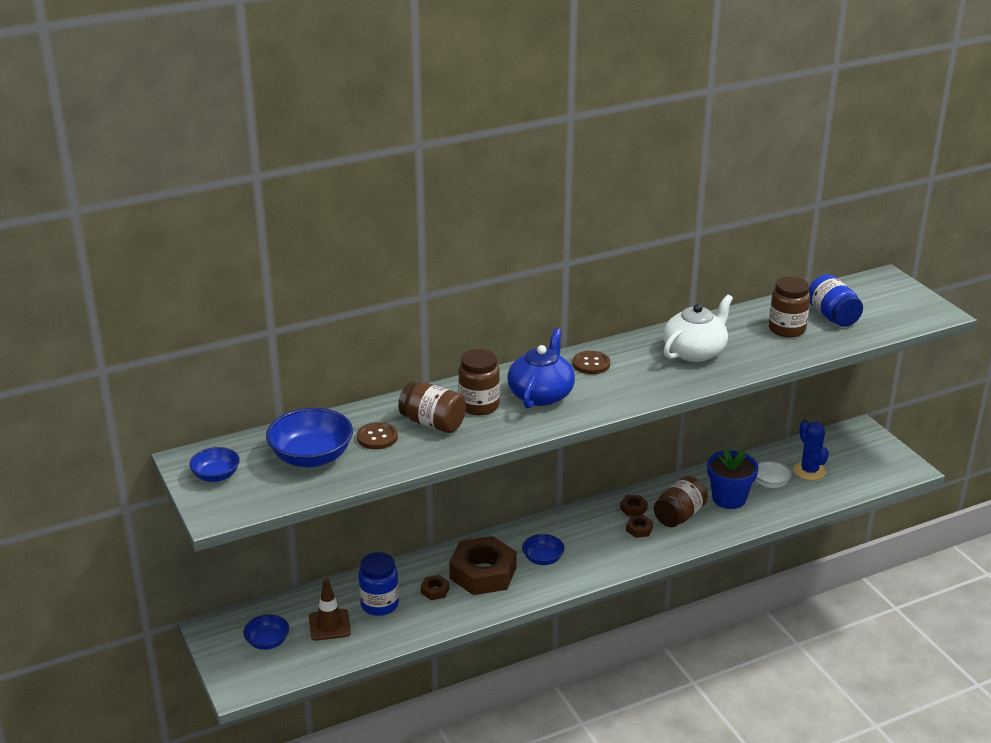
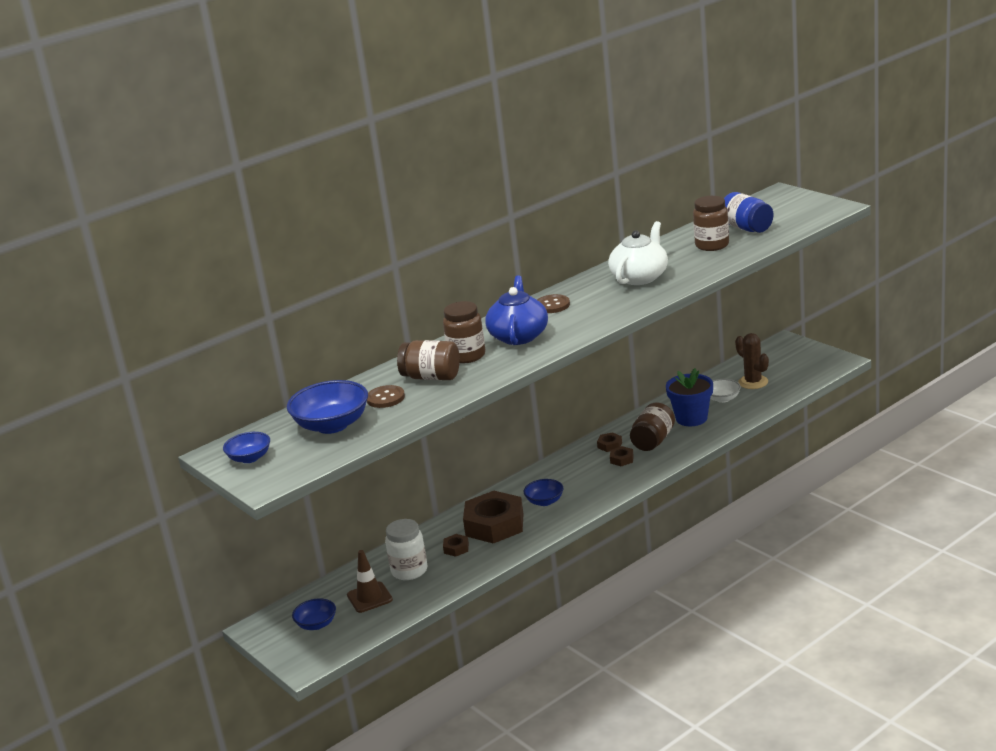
camera: 10 degrees left, 5 degrees down
(379, 604) = (409, 571): blue jar -> white jar
(809, 471) = (753, 382): blue cactus -> brown cactus

